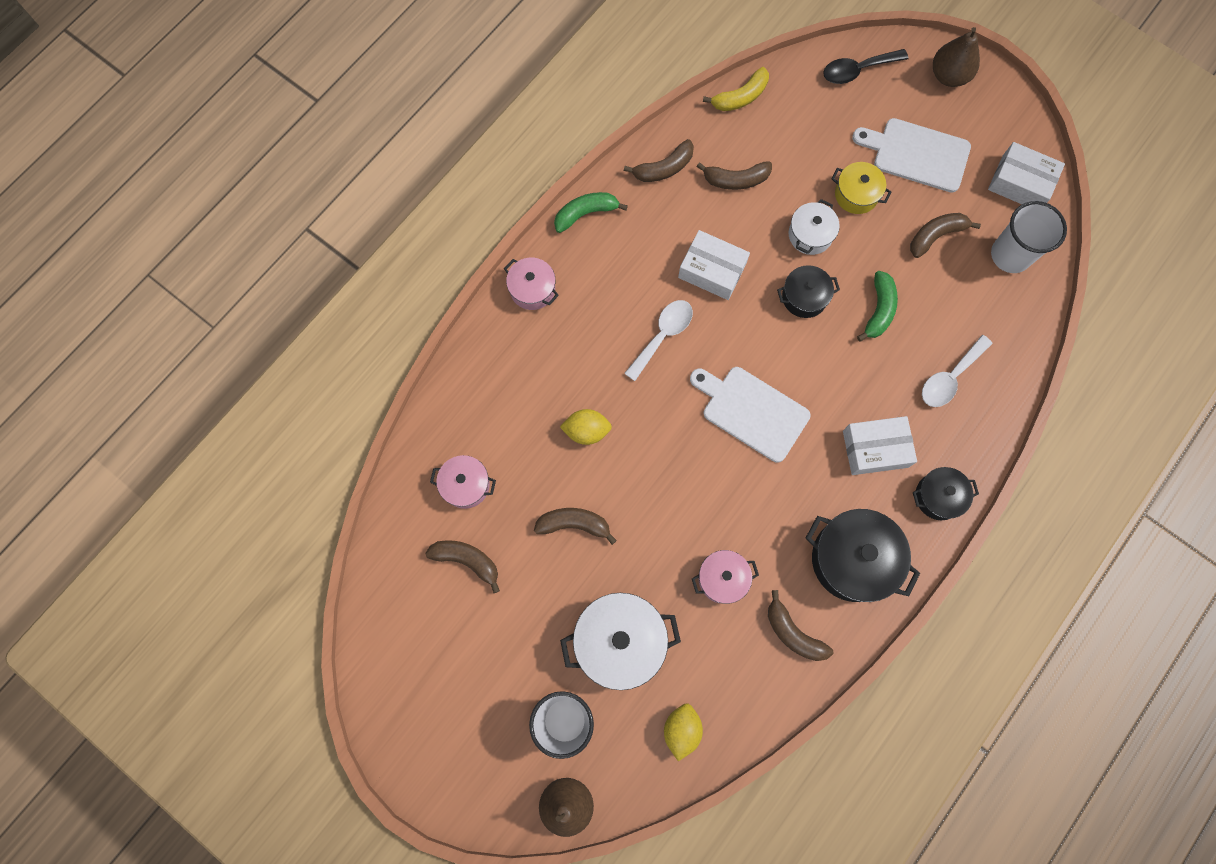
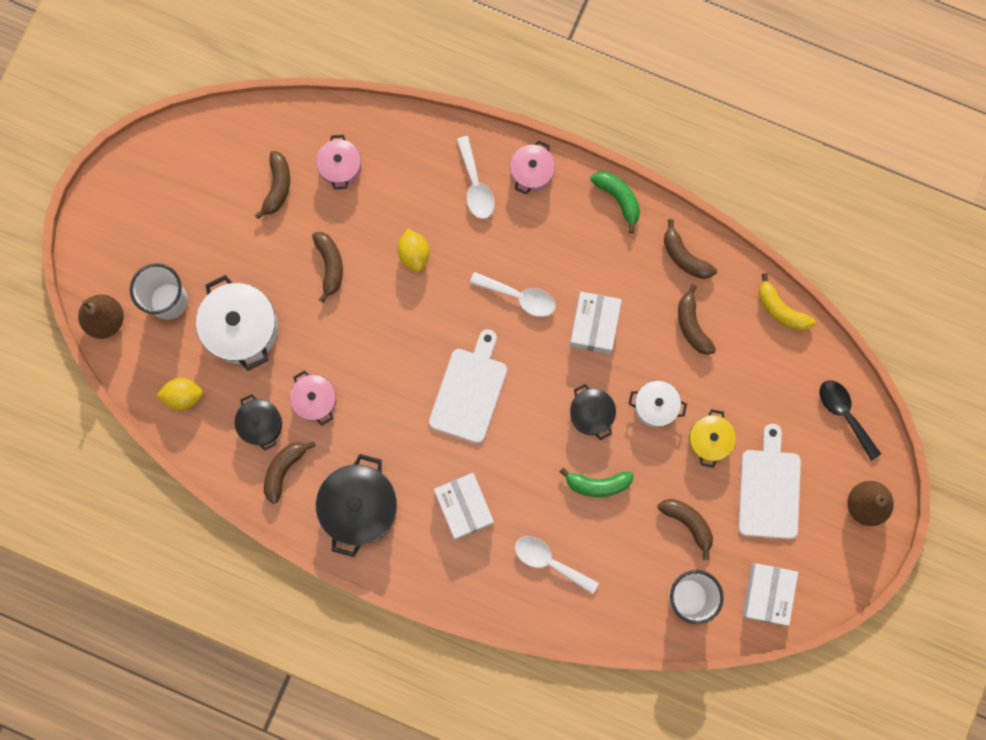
camera: 75 degrees right, 5 degrees up
(530, 349) = (475, 185): none -> white spoon
(938, 496) = (435, 571): black pot -> black pot (261, 424)

